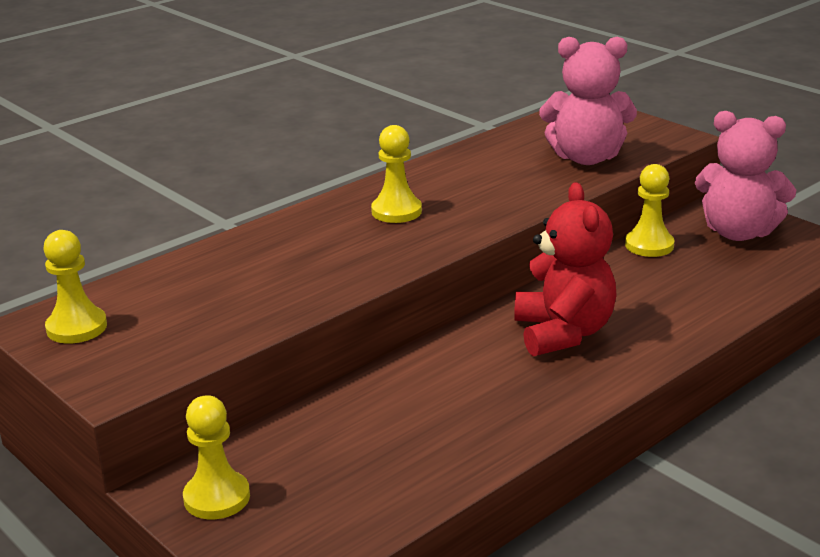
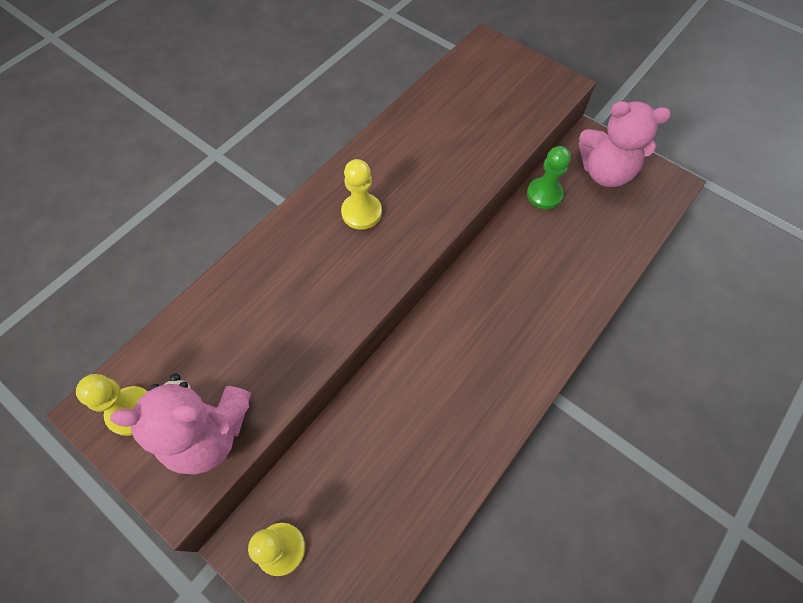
camera: 10 degrees left, 35 degrees up
(563, 333) = (498, 313): red teddy bear -> none
(586, 158) = (497, 121): pink teddy bear -> pink teddy bear (209, 433)
(649, 245) = (544, 194): yellow pawn -> green pawn

